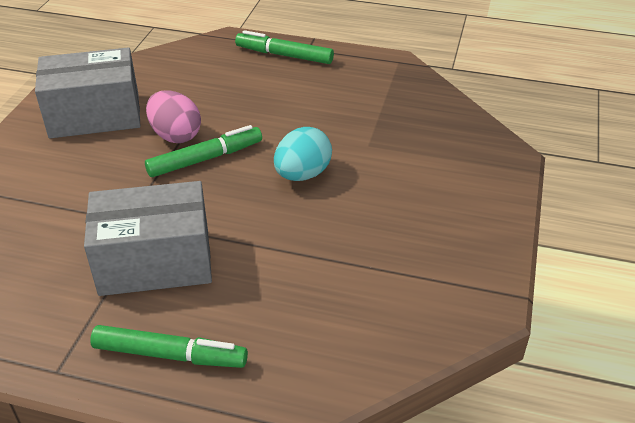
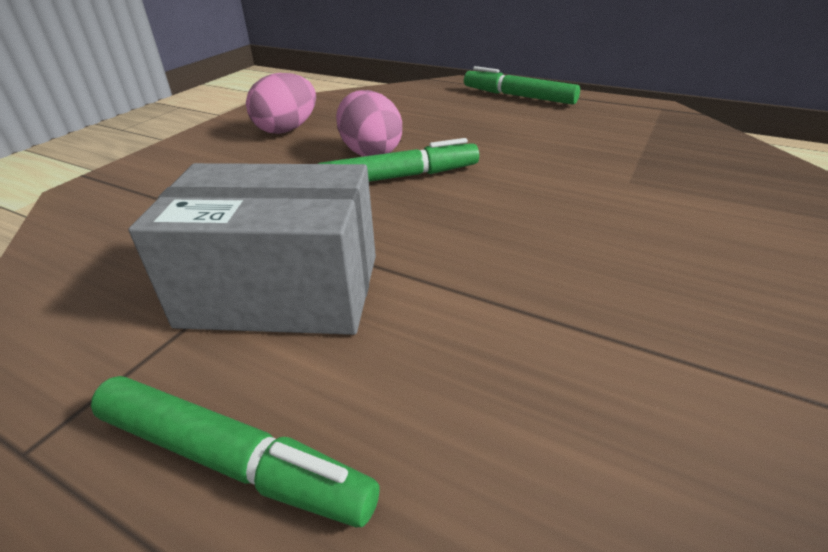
camera: 15 degrees right, 5 degrees down
(95, 115) = (287, 130): grey box -> pink egg
(302, 174) = (530, 205): turquoise egg -> none

